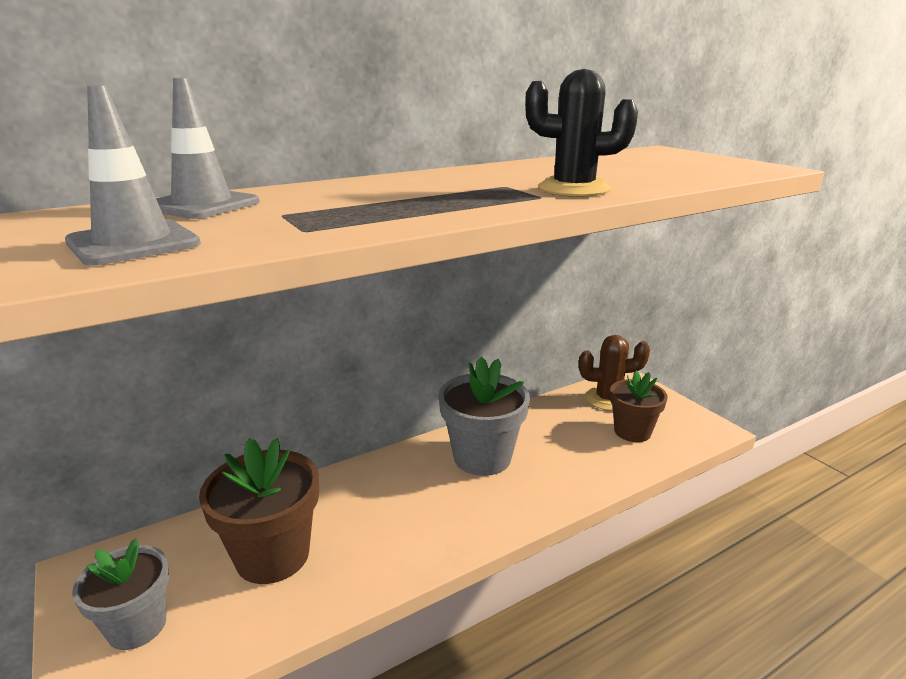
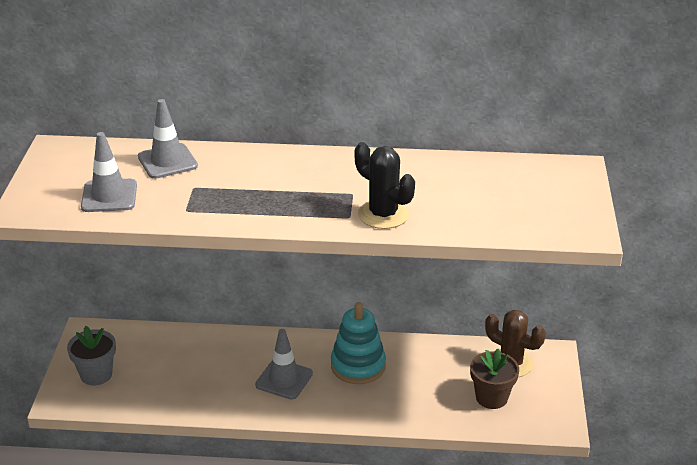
camera: 35 degrees right, 10 degrees up
(272, 555) = (180, 369): brown flower pot -> none
(419, 506) = (284, 379): none -> grey traffic cone
(482, 457) = (358, 366): grey flower pot -> turquoise stacking toy

